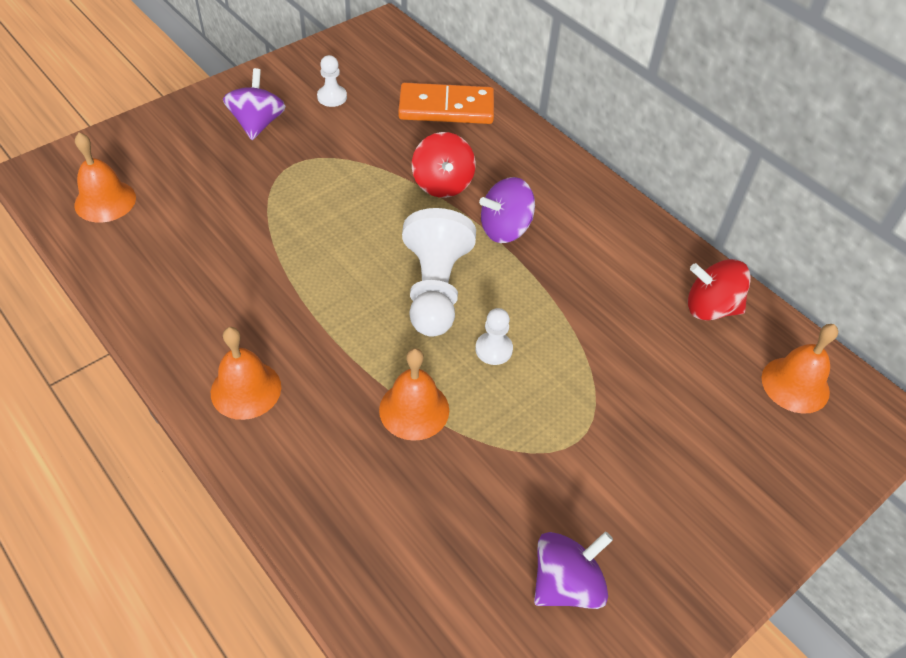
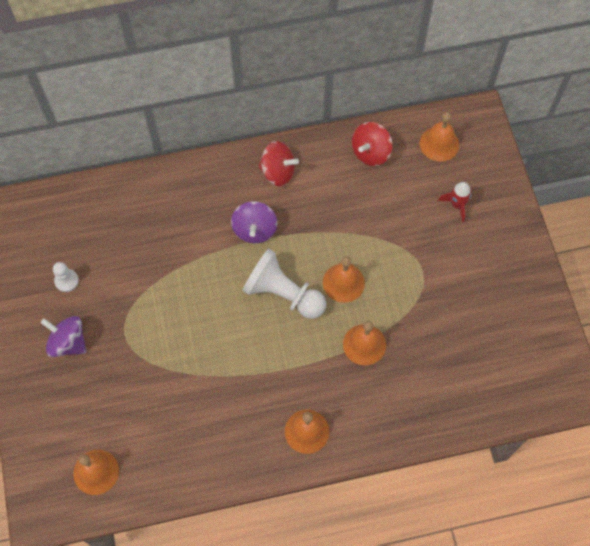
camera: 60 degrees left, 15 degrees up
(442, 184) = (195, 248): red spinning top -> red spinning top (278, 172)
(446, 108) = (121, 210): orange domino -> none
(493, 349) = (343, 282): white pawn -> orange bell
(566, 583) = (498, 319): purple spinning top -> none
(717, 446) = (457, 205): none -> red rocket

